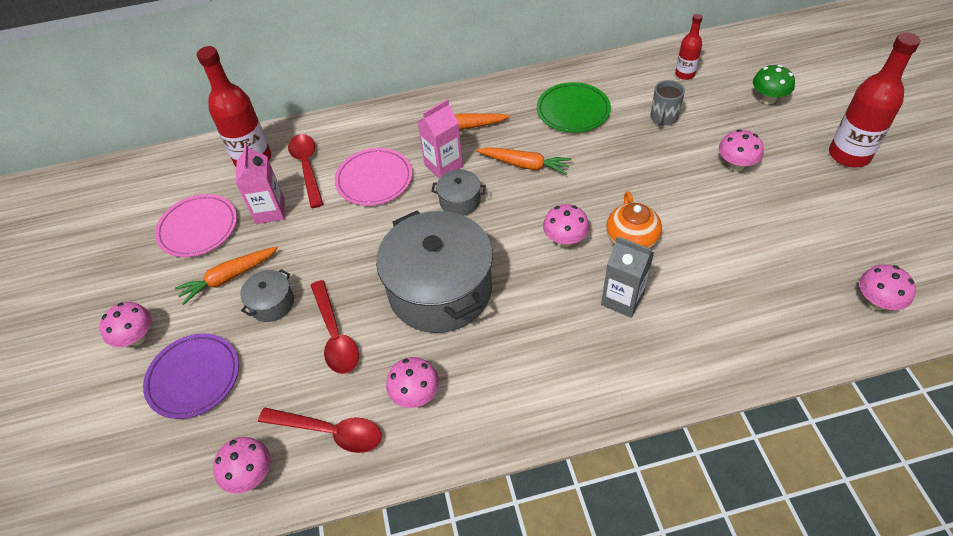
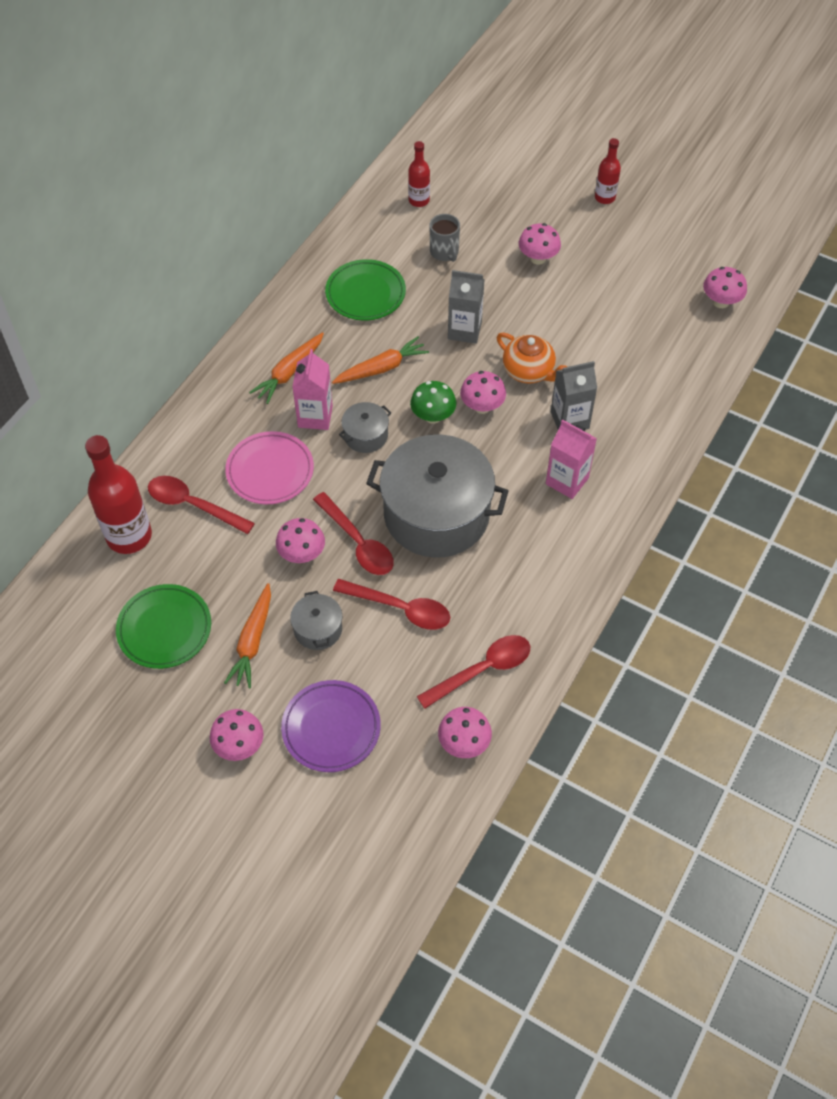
camera: 50 degrees left, 5 degrees up
(198, 228) = (164, 629): pink plate -> green plate
(270, 211) = (212, 565): pink carton -> pink carton (567, 481)
(367, 267) = (358, 542): none -> red spoon
(415, 394) = (509, 597): pink mushroom -> pink mushroom (302, 554)
(615, 179) = (464, 330): none -> grey carton
(768, 99) = (504, 183): green mushroom -> green mushroom (433, 416)
(849, 155) = (605, 197): red bottle -> red bottle, size x0.54

